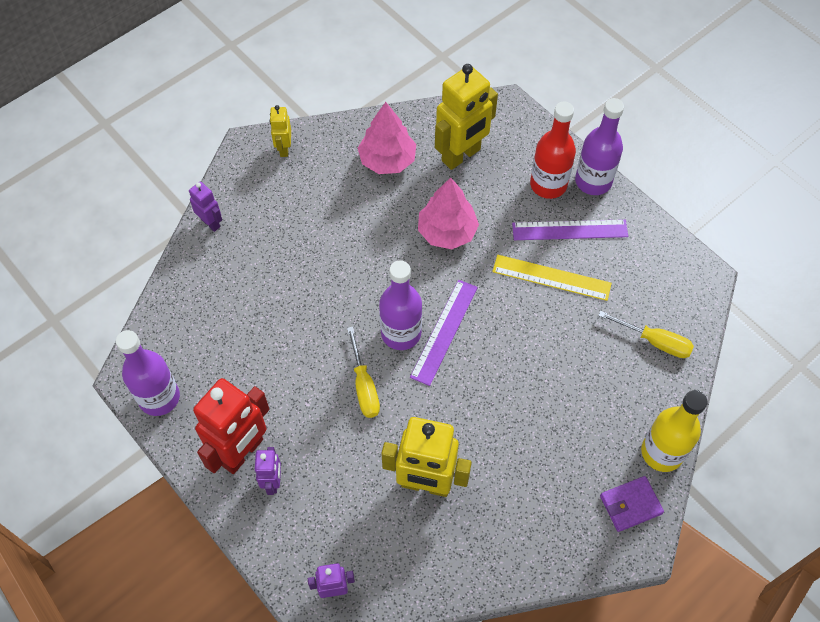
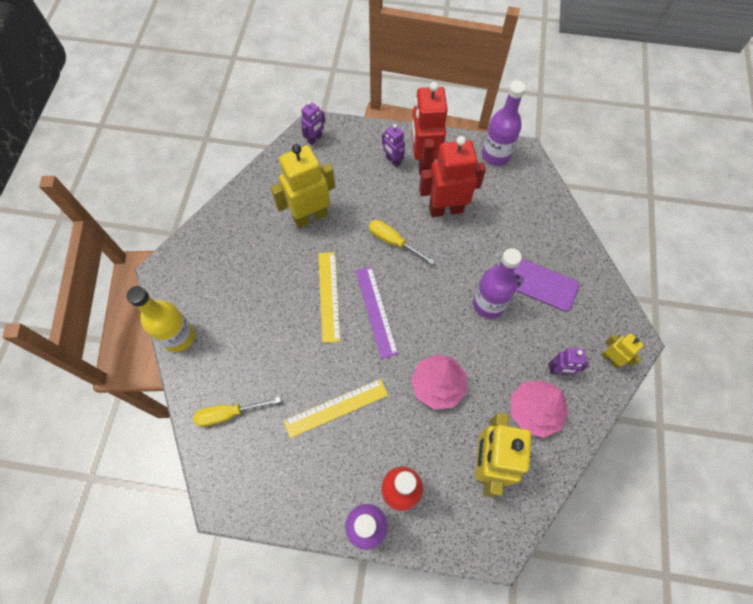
camera: 140 degrees right, 5 degrees up
(211, 223) = (589, 267): purple robot -> purple robot (559, 371)
(270, 241) = (541, 284): none -> purple phone
(277, 379) = (446, 209): none -> red robot
(401, 333) = (401, 289): purple bottle -> purple bottle (488, 304)
(477, 380) = (329, 296): none -> yellow ruler
(569, 230) = (352, 461): purple ruler -> none
(630, 505) = (180, 290): purple wallet -> none

